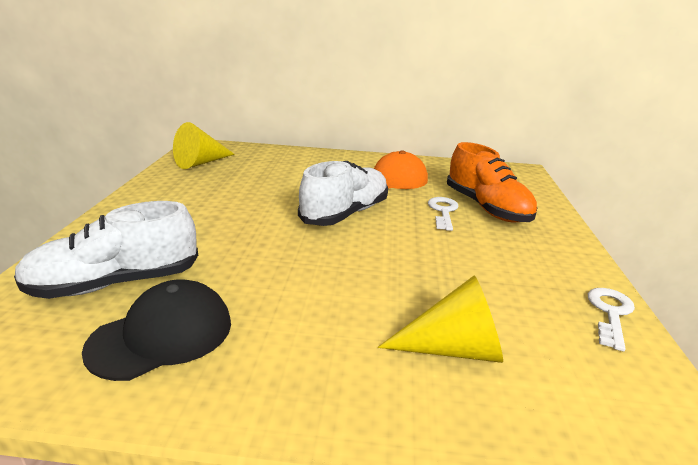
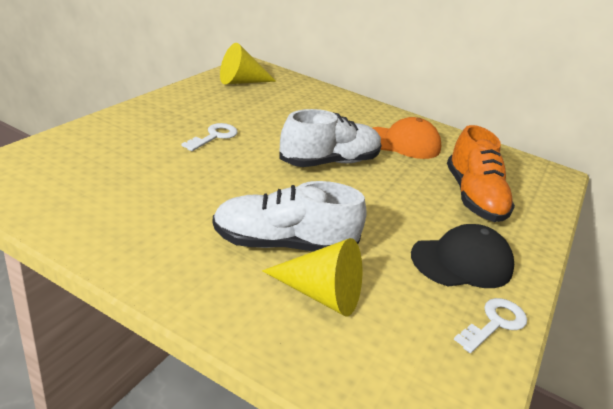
camera: 20 degrees right, 5 degrees up
(115, 283) = (112, 161): white shoe -> white shoe (284, 244)
(162, 335) = (118, 207): black cap -> black cap (461, 262)
(443, 211) = (424, 187): white key -> white key (214, 136)

